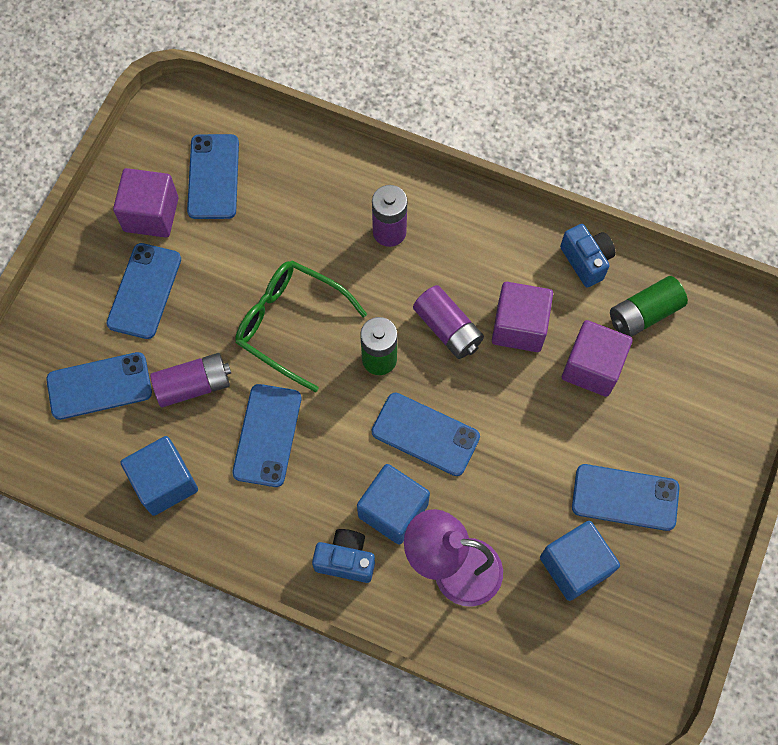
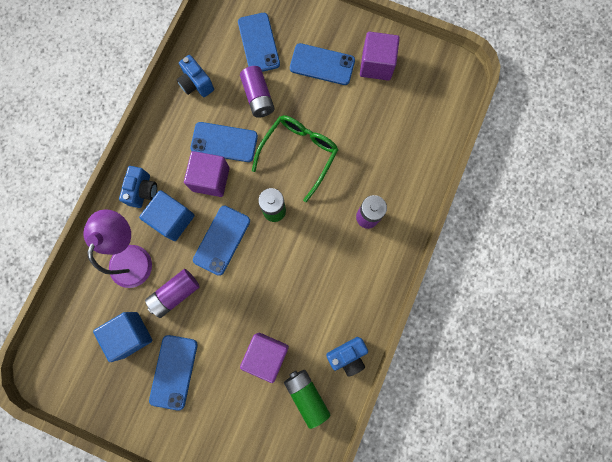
camera: 90 degrees right, 10 degrees up
(164, 482) = (196, 84): blue cube -> blue camera
(213, 177) = (405, 102): blue phone -> none
(447, 329) = (295, 256): purple battery -> purple battery (175, 293)
(519, 326) = (297, 305): purple cube -> purple cube (210, 179)

